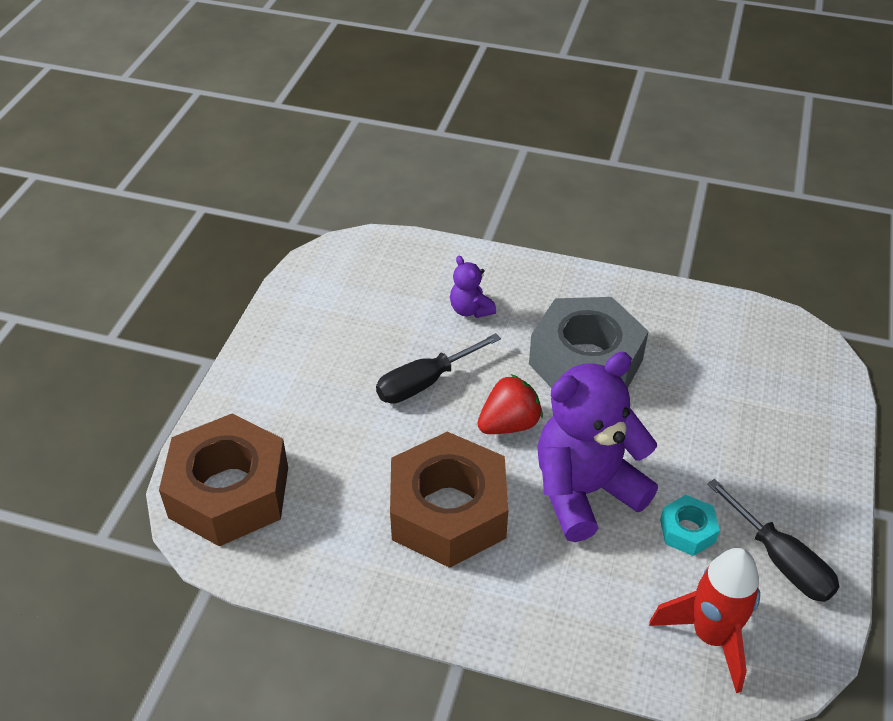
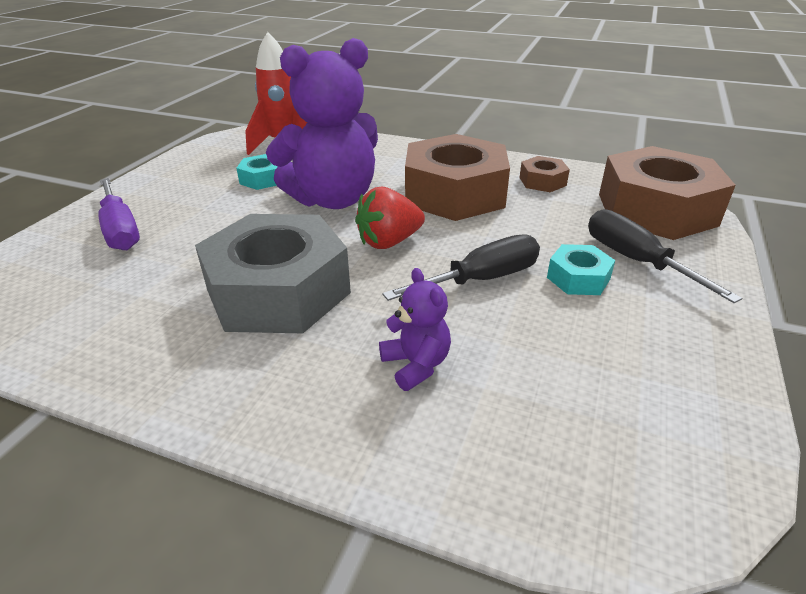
camera: 175 degrees left, 10 degrees down
(339, 545) = (542, 181): none -> brown nut
(344, 388) = (578, 278): none -> turquoise nut
(776, 427) = (120, 230): none -> purple screwdriver
(780, 560) = (206, 166): black screwdriver -> black screwdriver (636, 261)

